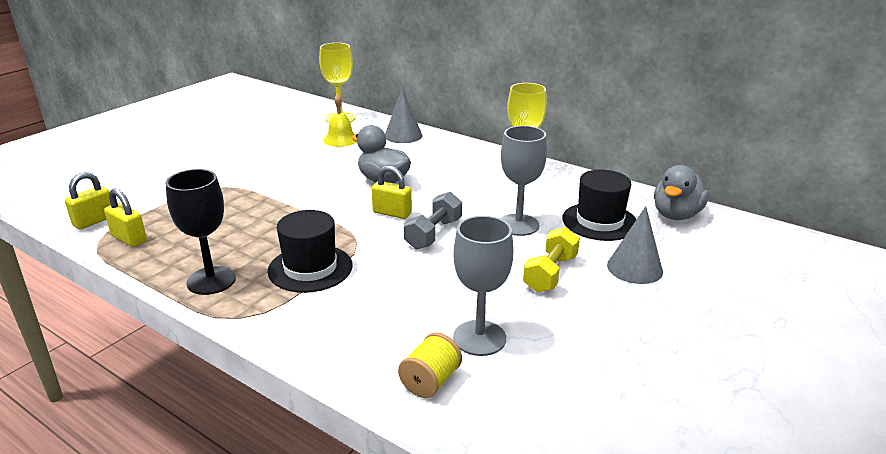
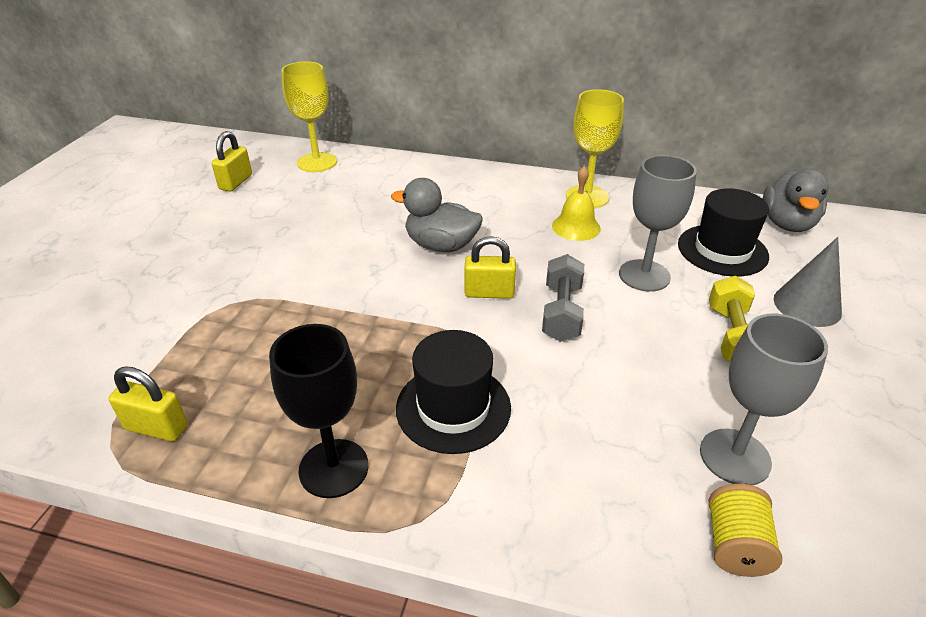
camera: 20 degrees left, 10 degrees up
(94, 221) = (78, 409): yellow padlock -> yellow padlock (236, 182)
(341, 139) = (341, 194): yellow bell -> yellow bell (576, 227)
(403, 135) = (414, 173): grey cone -> none

